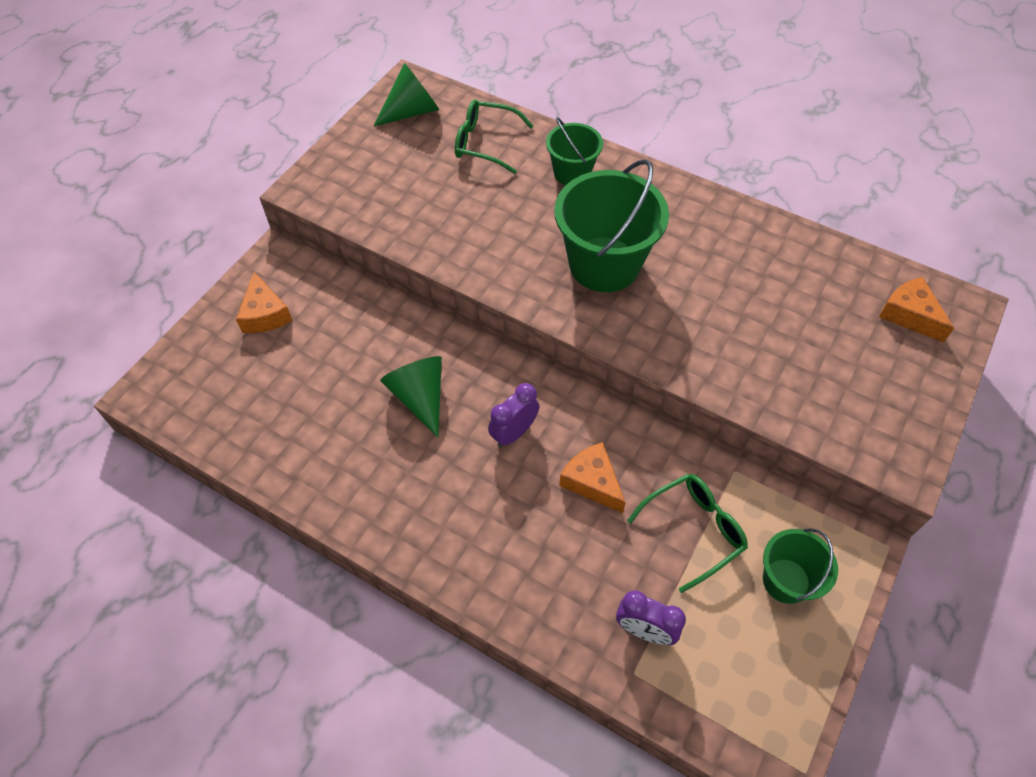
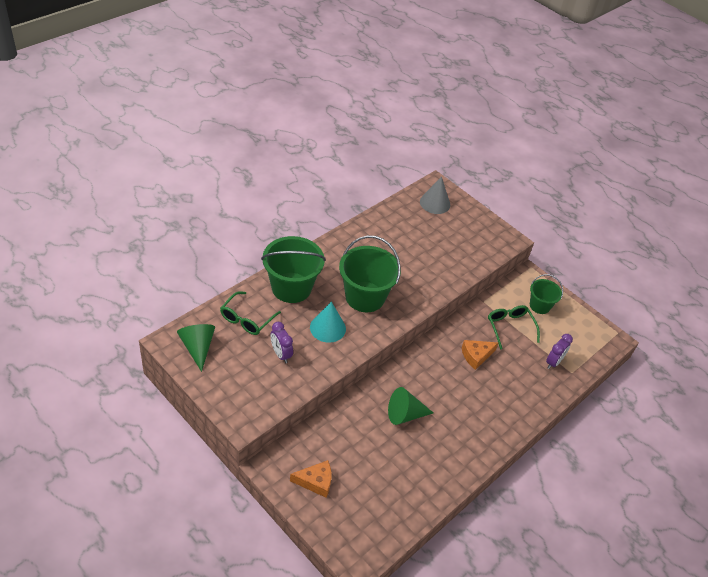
camera: 80 degrees left, 10 degrees down
(513, 234) = (327, 328): none -> turquoise cone
(514, 433) = (440, 379): purple clock -> purple clock (281, 354)
(572, 173) = (291, 287): green bucket -> green bucket, size x1.77
(909, 315) = (435, 203): orange cheese -> grey cone

